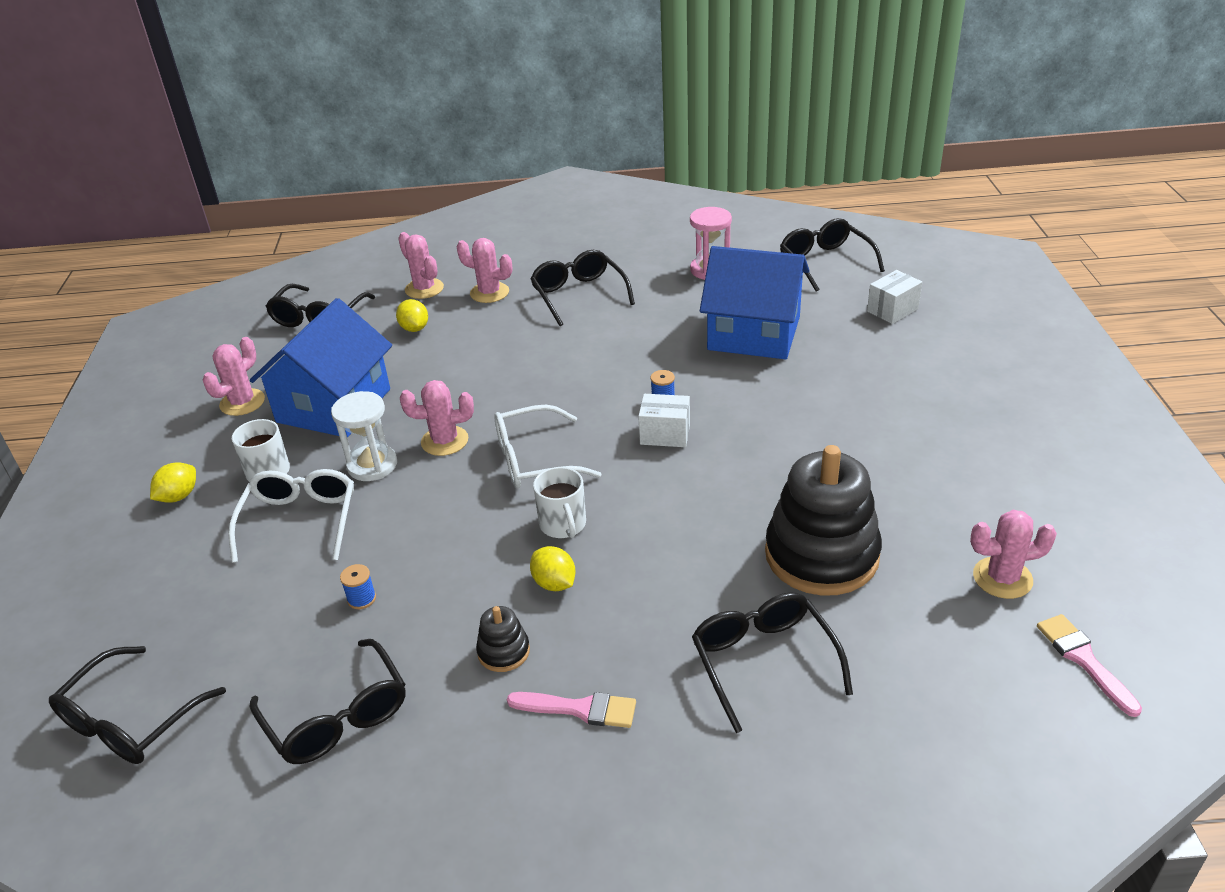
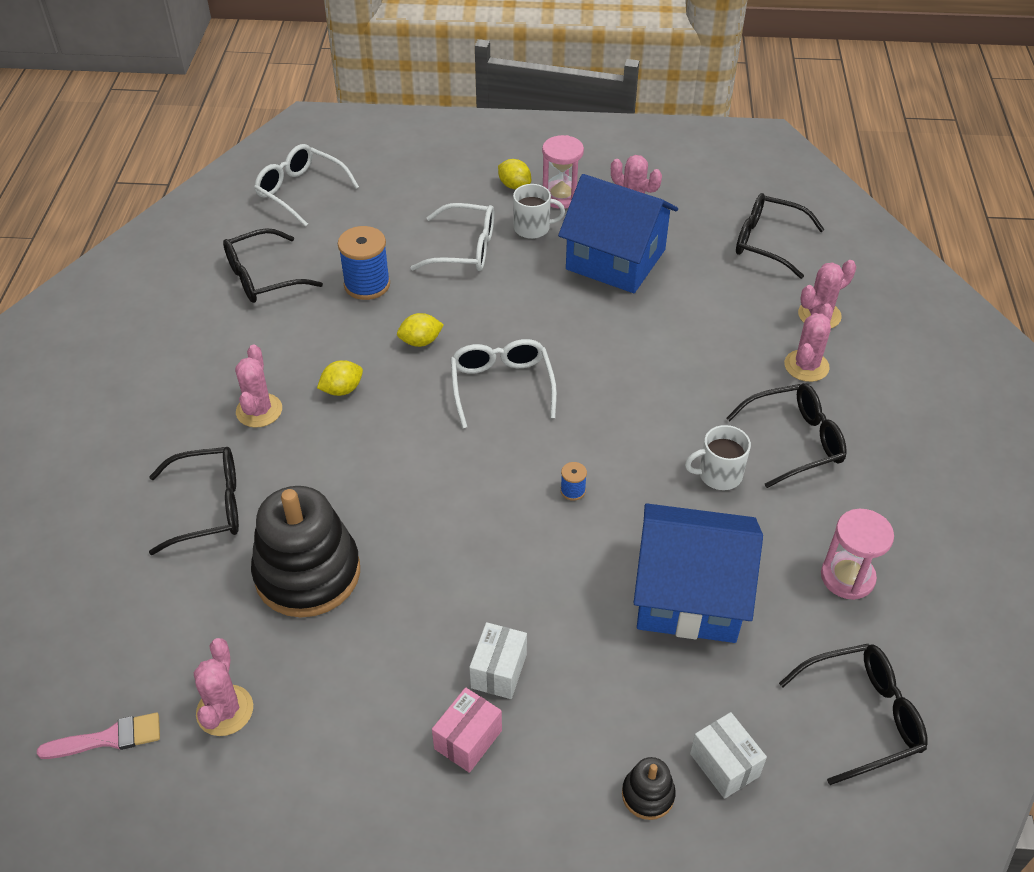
camera: 95 degrees right, 10 degrees up
(131, 720) = (301, 191): black glasses -> white glasses
(211, 456) = (561, 196): none -> pink hourglass
(361, 599) = (367, 284): blue spool -> blue spool, size x2.15
(372, 465) = (523, 285): white hourglass -> none
(414, 328) = (739, 308): yellow lemon -> yellow lemon (420, 341)
(444, 441) = (545, 329): pink cactus -> pink cactus (259, 410)
(503, 651) = (284, 358): black stacking toy -> black stacking toy (648, 794)
(563, 524) = (409, 400): white mug -> white mug (719, 474)
(579, 709) = (214, 395): pink brush -> none
(665, 434) = (515, 484): white box -> white box (499, 671)
(754, 333) = (689, 595): blue house -> blue house turned 75 degrees clockwise
(942, 424) = (468, 739): none -> pink box

